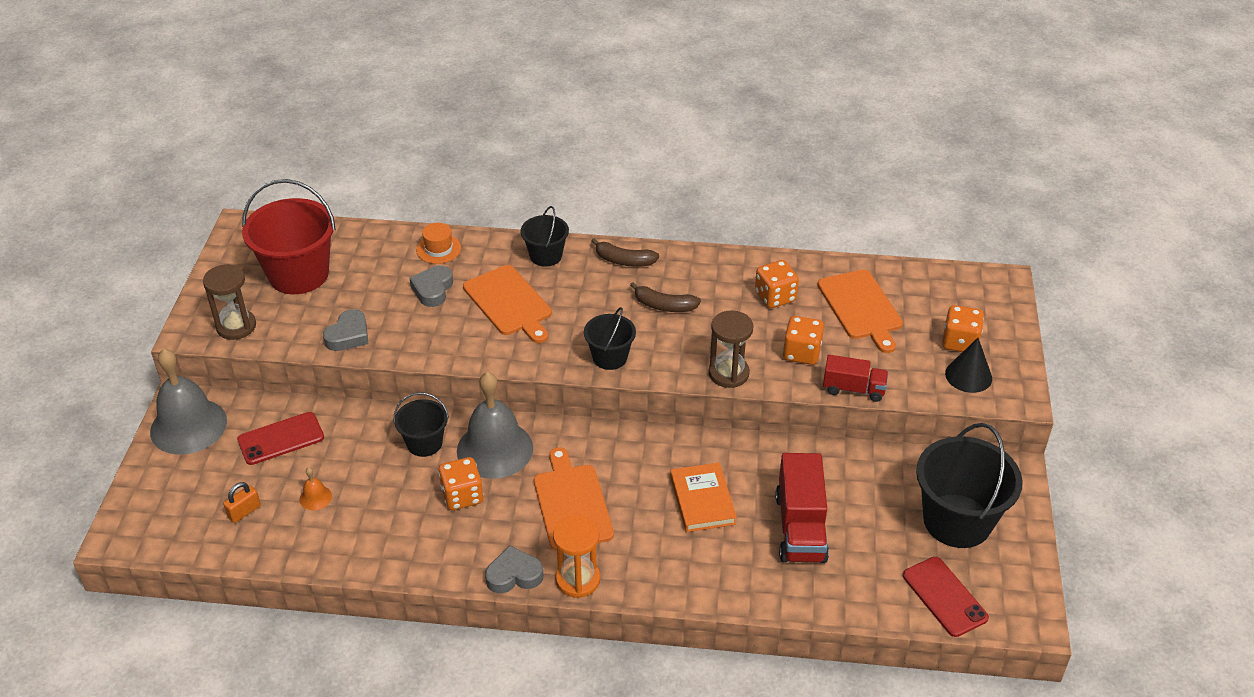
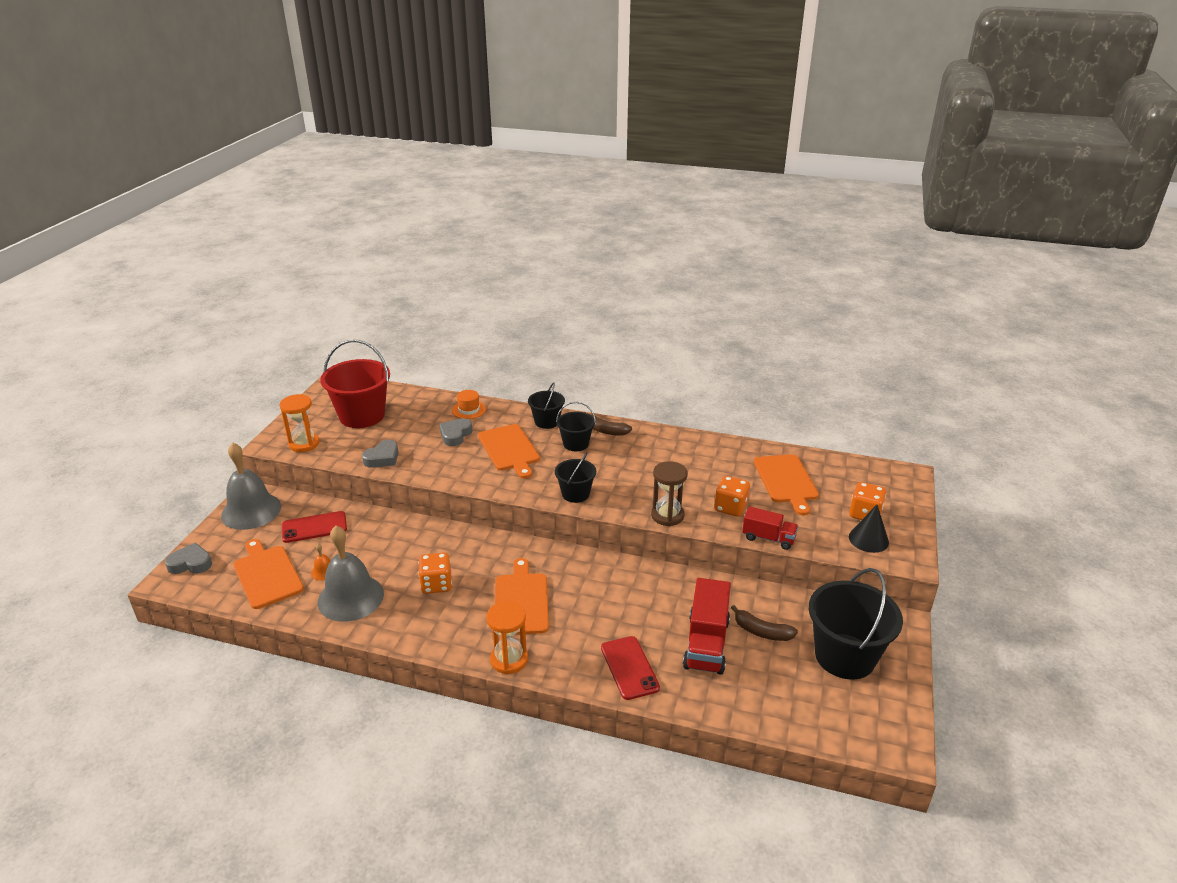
camera: 10 degrees right, 10 degrees down
(236, 326) = (304, 444): brown hourglass -> orange hourglass
(244, 511) = (267, 574): orange padlock -> orange cutting board
(424, 443) = (420, 543): black bucket -> black bucket (576, 444)
(495, 449) = (473, 554): grey bell -> grey bell (350, 597)
(514, 575) = (458, 649): grey heart -> grey heart (190, 563)
(664, 306) = (628, 463): brown banana -> brown banana (761, 631)
(702, 500) = (628, 612): orange book -> none
(775, 297) = (717, 466): orange dice -> none
(944, 597) = (823, 717): red phone -> red phone (629, 668)

